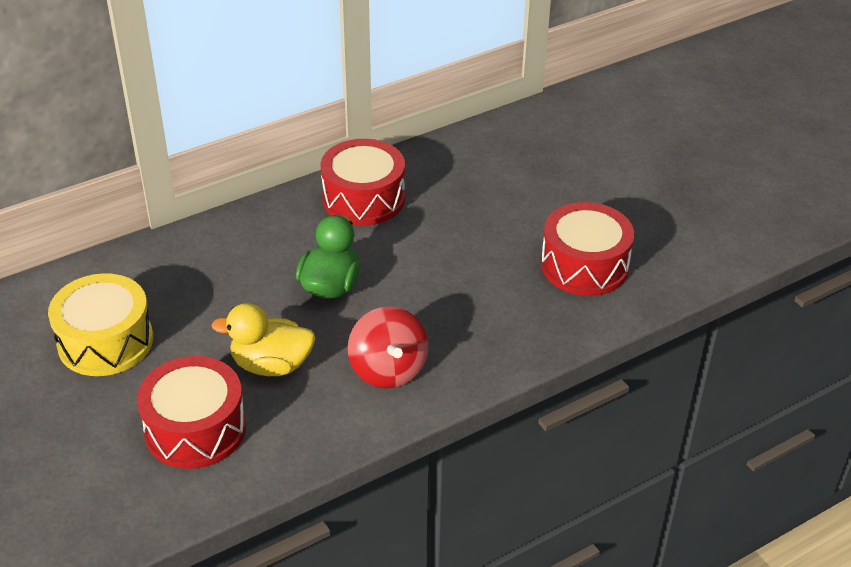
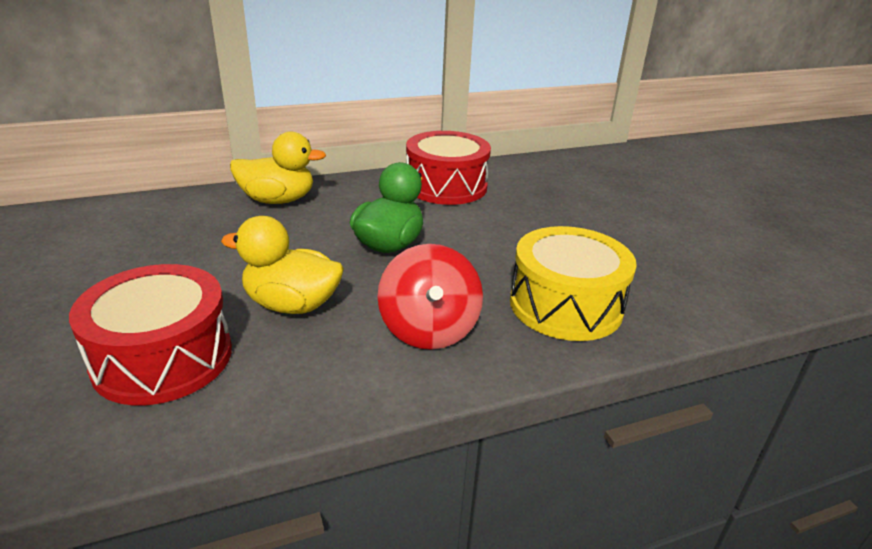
camera: 10 degrees right, 10 degrees down
(105, 341) = (126, 258): yellow drum -> yellow drum (565, 305)
(205, 246) = (278, 200): none -> yellow duck
(584, 265) = (676, 263): red drum -> none

